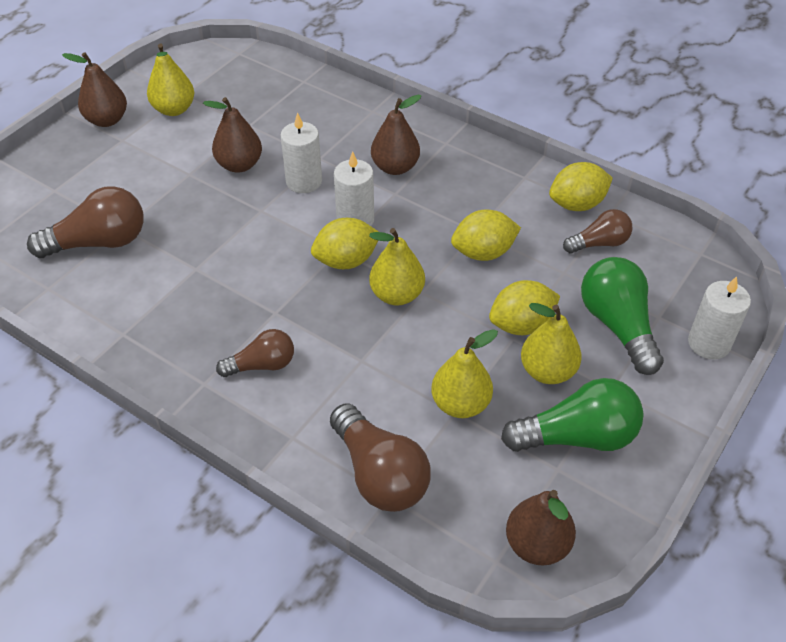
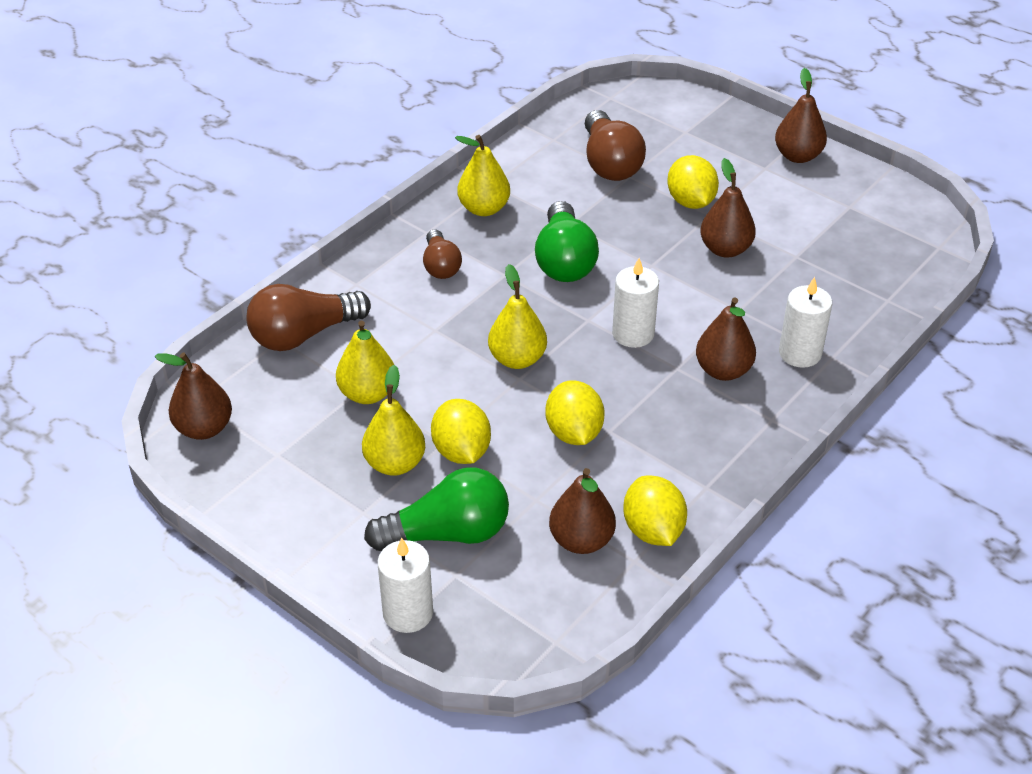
camera: 95 degrees right, 5 degrees down
(174, 109) = (820, 200): yellow pear -> yellow pear (484, 208)
(304, 181) = (697, 296): white candle -> white candle (800, 353)
(346, 261) = (570, 324): yellow lemon -> yellow lemon (690, 202)
(577, 437) = (309, 474): green light bulb -> green light bulb (564, 261)
(599, 243) = (581, 540): brown light bulb -> brown pear

